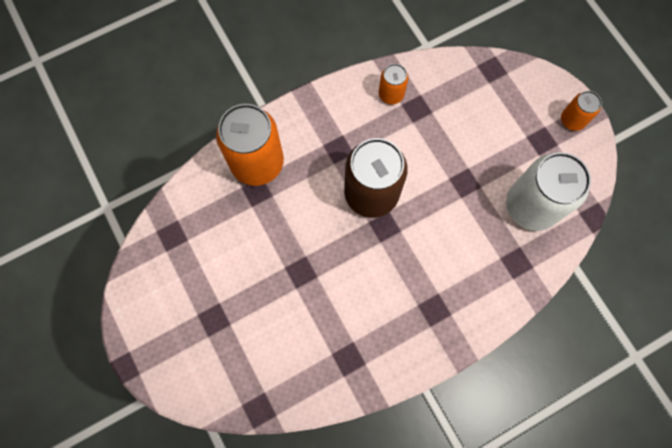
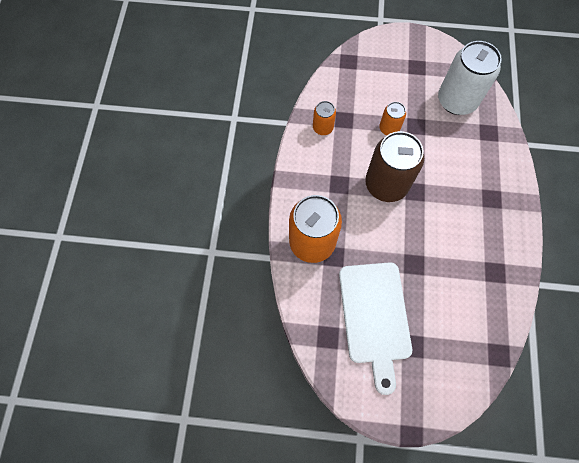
camera: 55 degrees left, 5 degrees down
(219, 267) = (375, 317): none -> white cutting board
(572, 120) = (415, 43): orange can -> orange can (389, 128)

